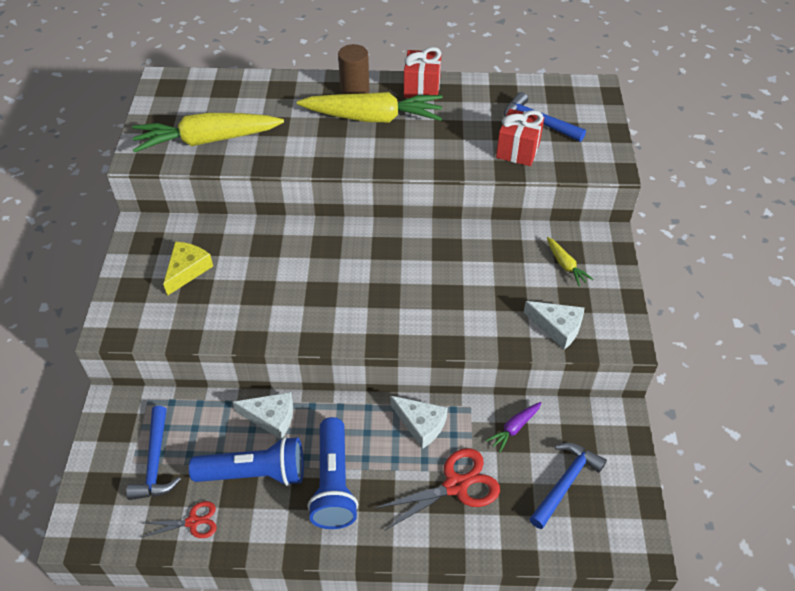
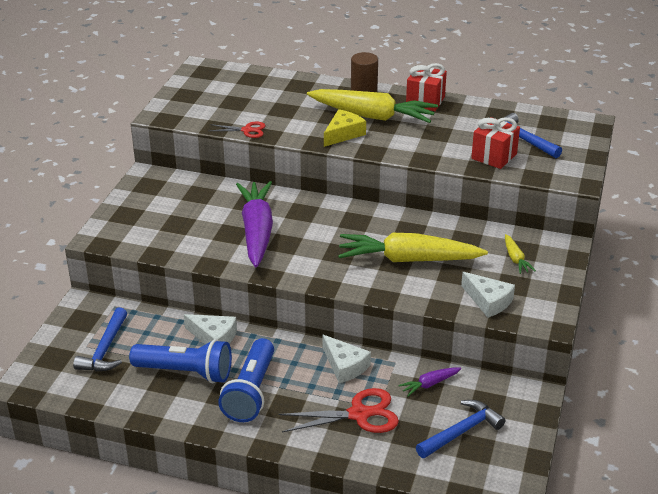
camera: 15 degrees right, 15 degrees down
(187, 270) = (176, 209): yellow cheese -> yellow cheese (343, 134)
(193, 522) = (121, 395): red scissors -> red scissors (247, 130)
(207, 140) = (222, 112): yellow carrot -> yellow carrot (408, 259)
(286, 283) = (257, 231): none -> purple carrot

